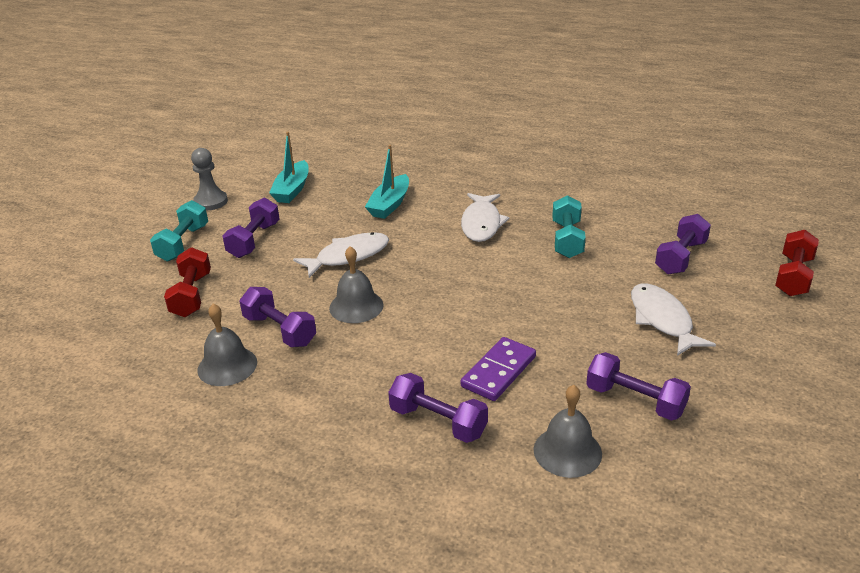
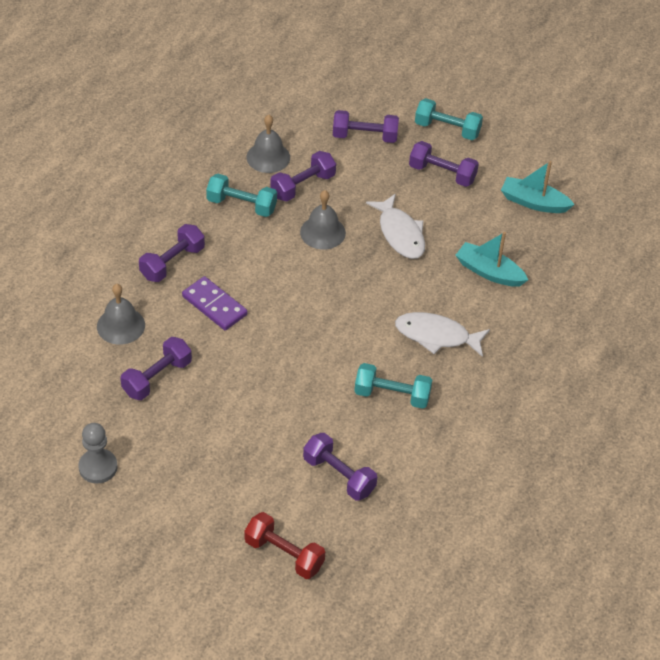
camera: 95 degrees right, 15 degrees up
(191, 295) = (365, 136): red dumbbell -> purple dumbbell
(211, 202) = (520, 145): grey pawn -> grey pawn (98, 467)
(319, 376) = (241, 205): none -> turquoise dumbbell
(662, 320) = (247, 428): white fish -> none

